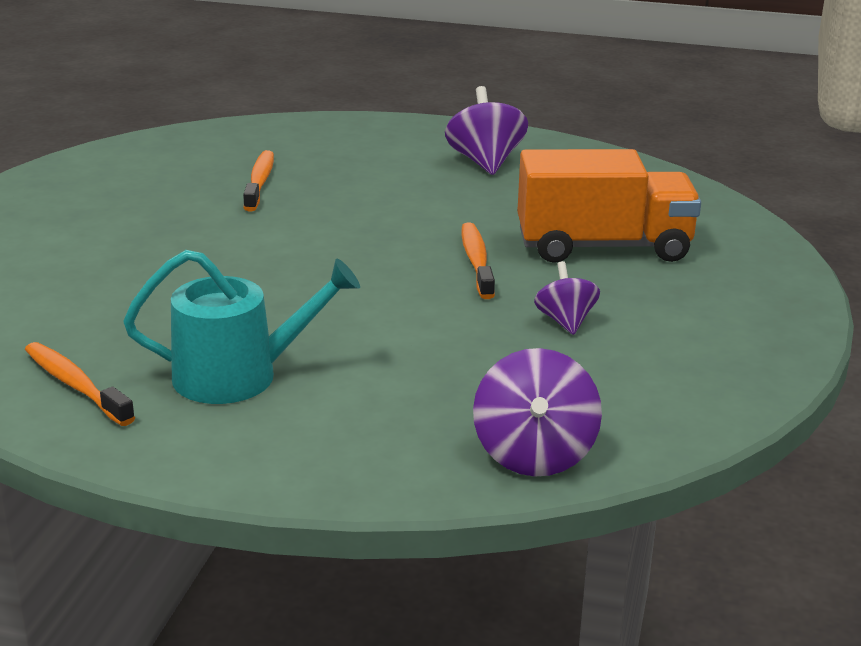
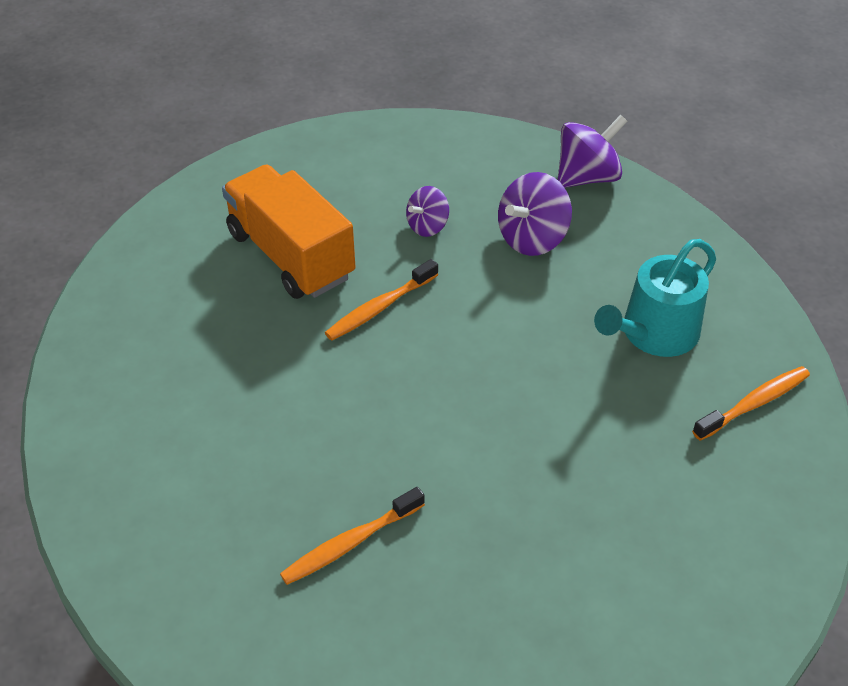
camera: 125 degrees left, 20 degrees up
(75, 385) = (754, 403): orange toothbrush -> orange toothbrush turned 135 degrees counterclockwise
(238, 376) = (654, 333): turquoise watering can -> turquoise watering can turned 90 degrees counterclockwise
(485, 162) = (162, 404): purple spinning top -> purple spinning top (532, 238)

